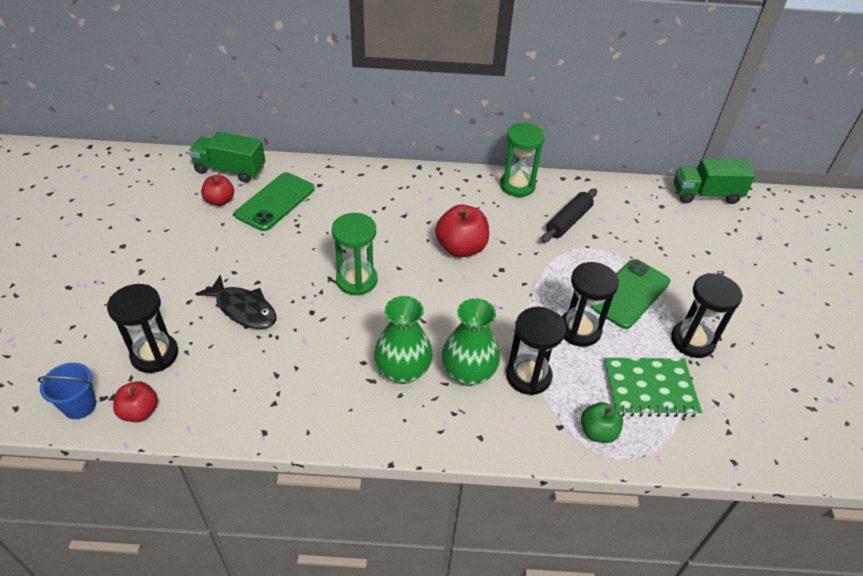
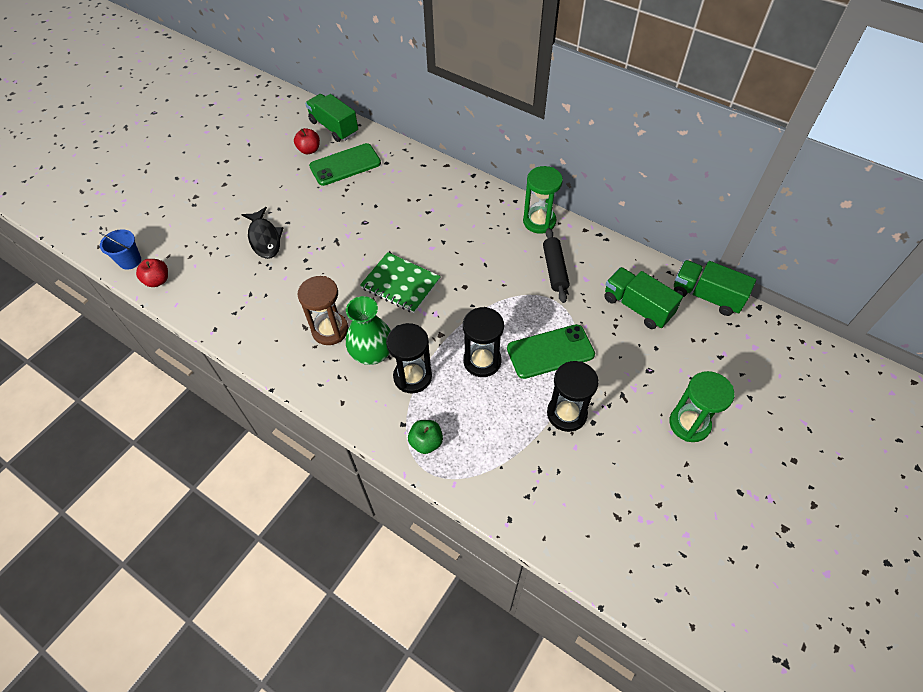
camera: 35 degrees right, 10 degrees up
(155, 354) = (191, 246): black hourglass -> none
(356, 280) = (353, 249): green hourglass -> green hourglass (689, 424)
(403, 371) = (330, 330): green vase -> brown hourglass
(461, 248) = (448, 256): red apple -> none
(568, 221) = (554, 269): black rolling pin -> black rolling pin turned 75 degrees counterclockwise
(649, 389) = (495, 432): green notebook -> green notebook (400, 284)
(663, 225) = (637, 307): none -> green truck

